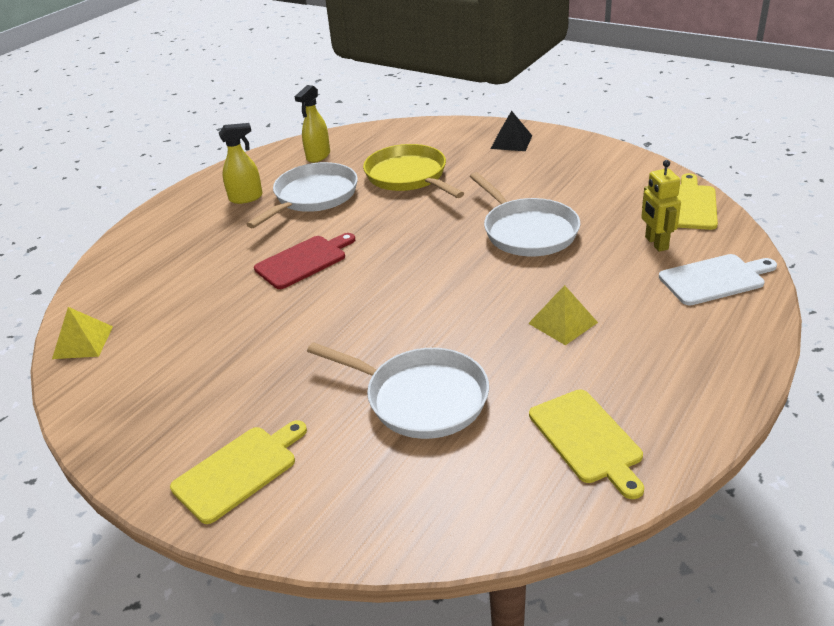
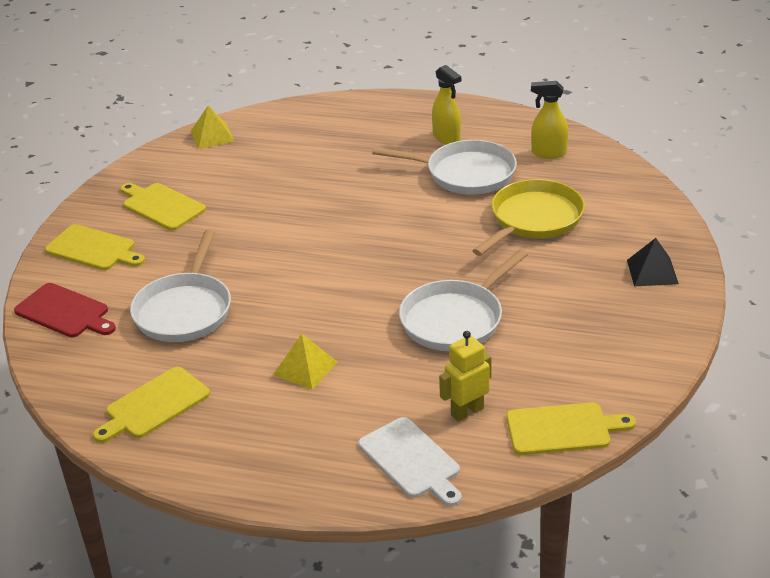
camera: 70 degrees right, 0 degrees up
(194, 398) = (161, 206): none -> yellow cutting board
(303, 261) = (353, 201): red cutting board -> red cutting board (64, 312)

